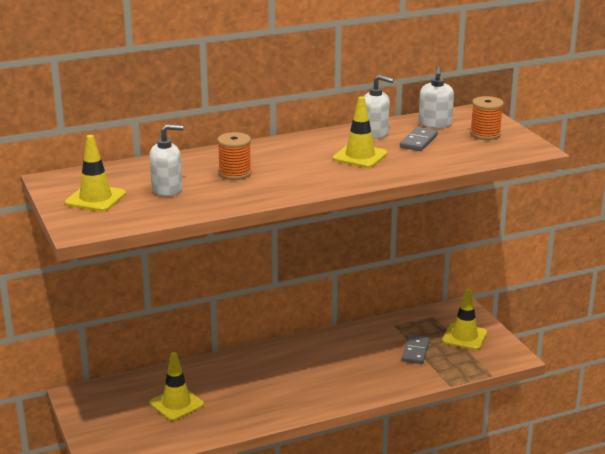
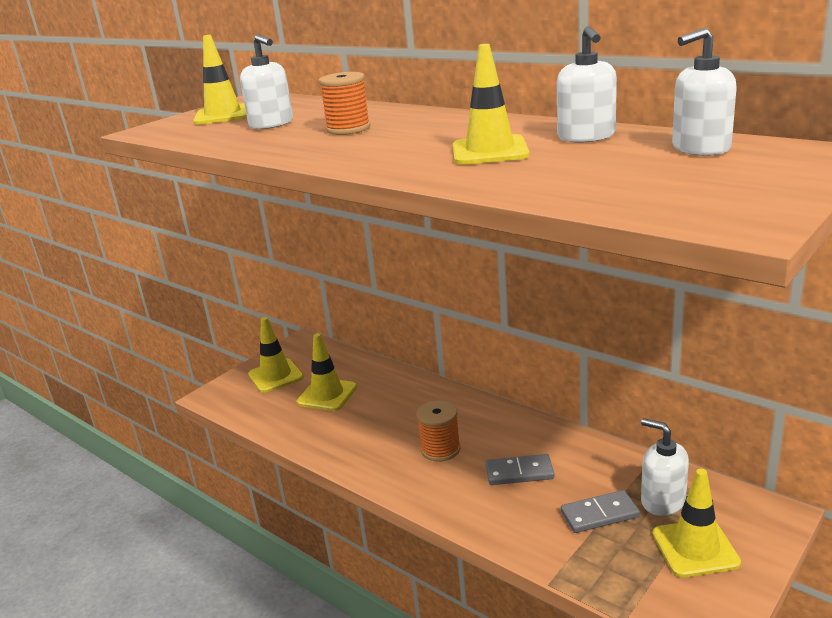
camera: 65 degrees right, 0 degrees up
(114, 420) = (276, 376): none -> yellow traffic cone
(418, 141) = (607, 159): grey domino -> grey domino (519, 472)
(424, 330) = (662, 501): none -> white soap dispenser
(485, 134) = (732, 180): orange spool -> orange spool (440, 449)

